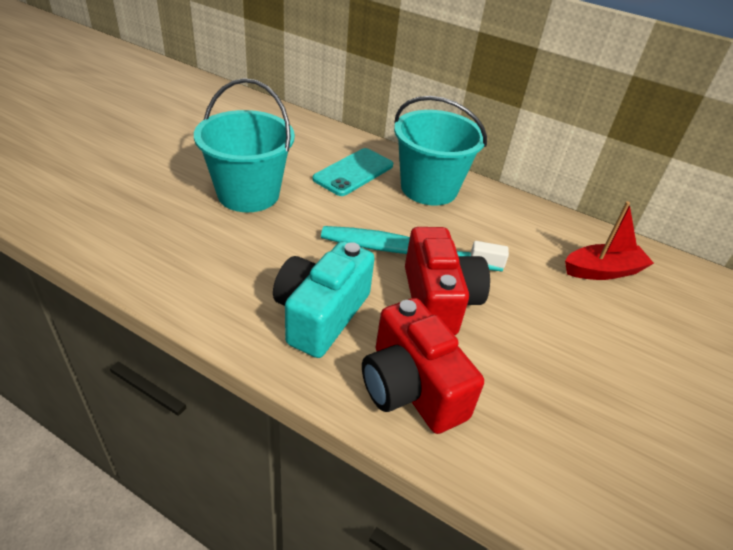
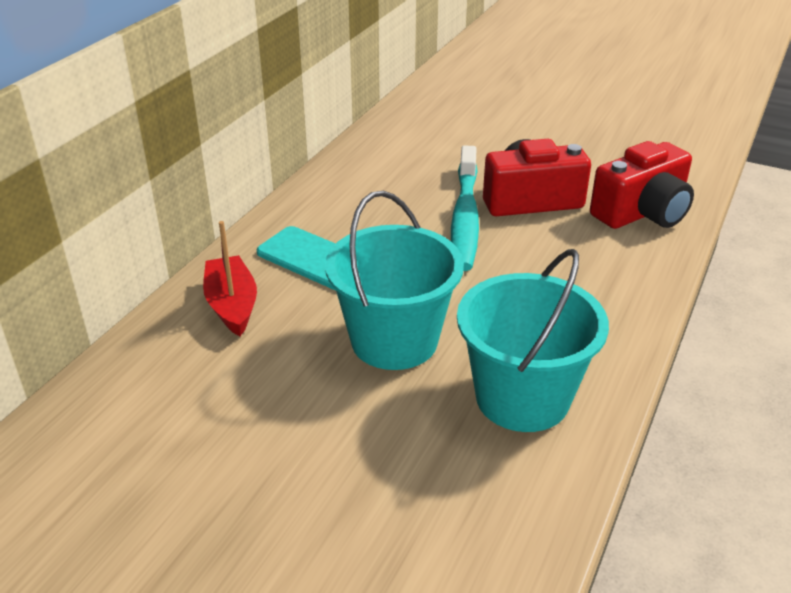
camera: 90 degrees left, 5 degrees down
(321, 315) = (586, 263): turquoise camera -> none
(429, 188) = (337, 205): turquoise bucket -> turquoise bucket (522, 398)
(603, 271) = (447, 120): red boat -> red boat (232, 305)

